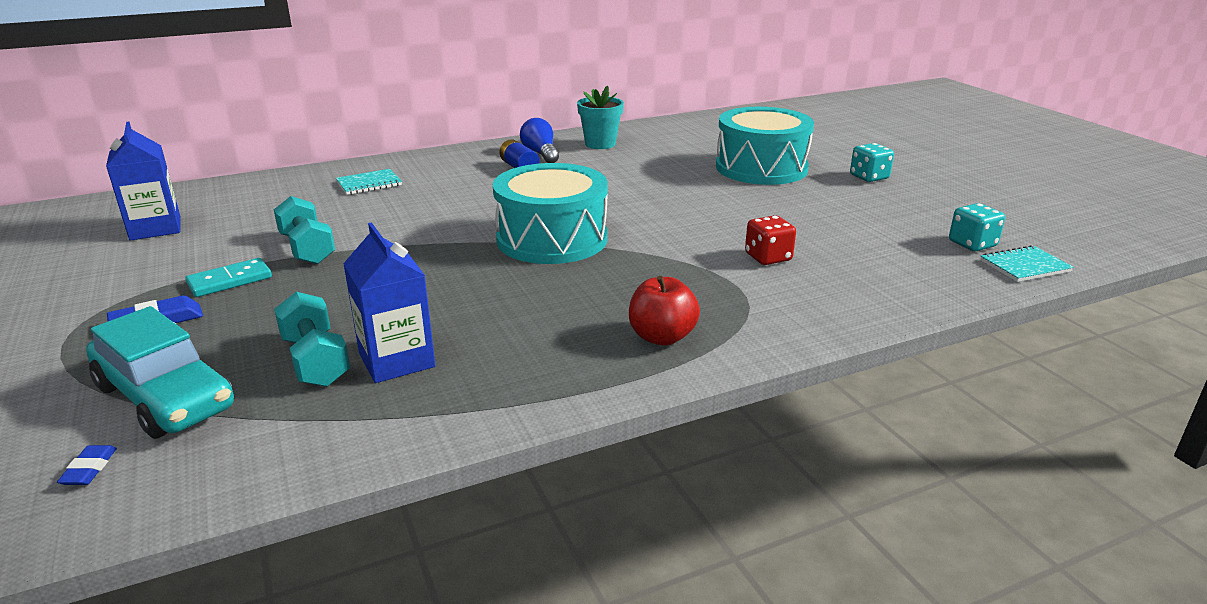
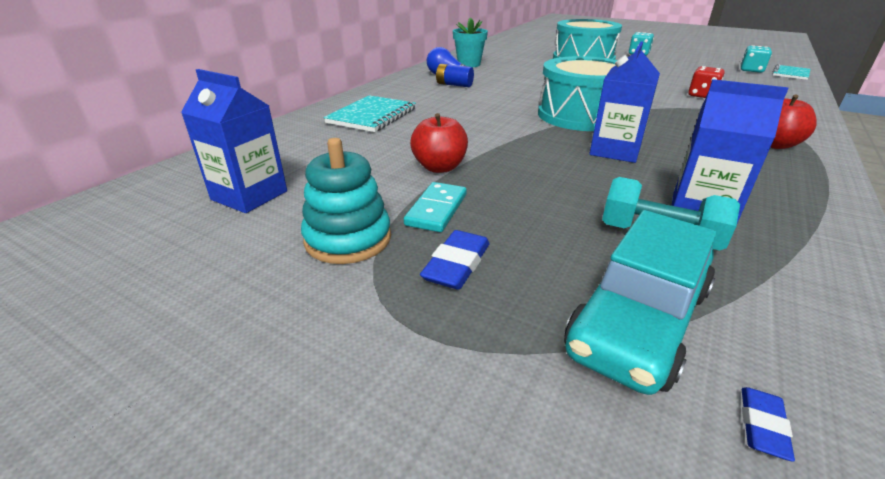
camera: 35 degrees left, 5 degrees up
(89, 469) = (762, 426): blue eraser -> blue eraser turned 60 degrees clockwise
(142, 279) = (348, 239): none -> turquoise stacking toy
(165, 397) = (637, 321): turquoise car -> turquoise car turned 120 degrees clockwise
(307, 249) = (439, 167): turquoise dumbbell -> red apple
(369, 184) = (372, 116): turquoise notebook -> turquoise notebook, size x1.54
(480, 285) = (615, 151): none -> blue carton

